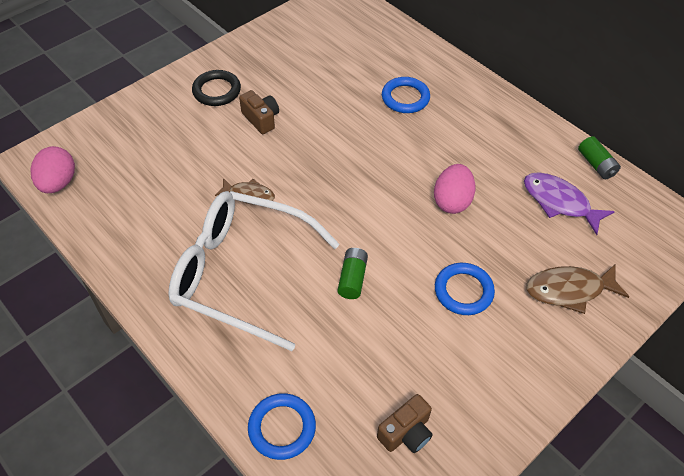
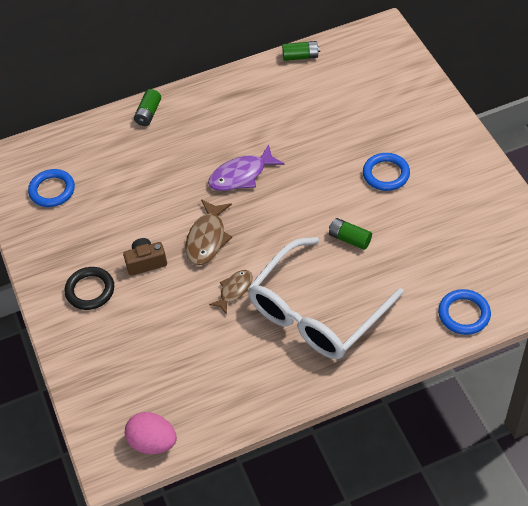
camera: 65 degrees left, 0 degrees up
(405, 98) = (171, 151): blue ring -> blue ring (52, 190)
(406, 433) = (488, 241): brown camera -> none
(444, 68) = (148, 113): none -> green battery
(452, 201) = (299, 154): pink egg -> none
(559, 202) = (327, 91): purple fish -> purple fish (241, 175)
(569, 290) = (407, 114): brown fish -> brown fish (207, 239)

